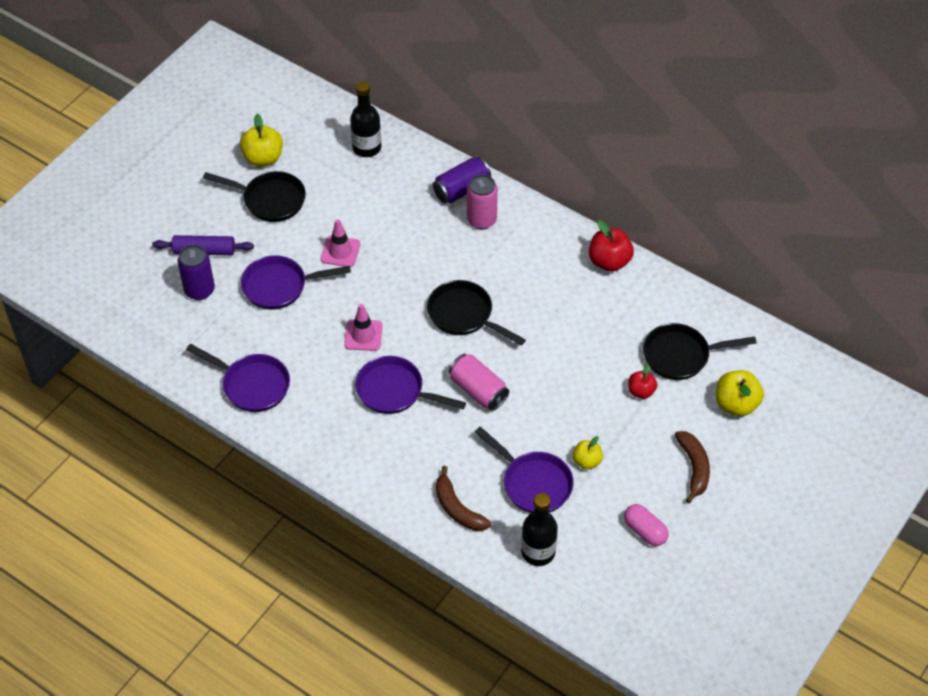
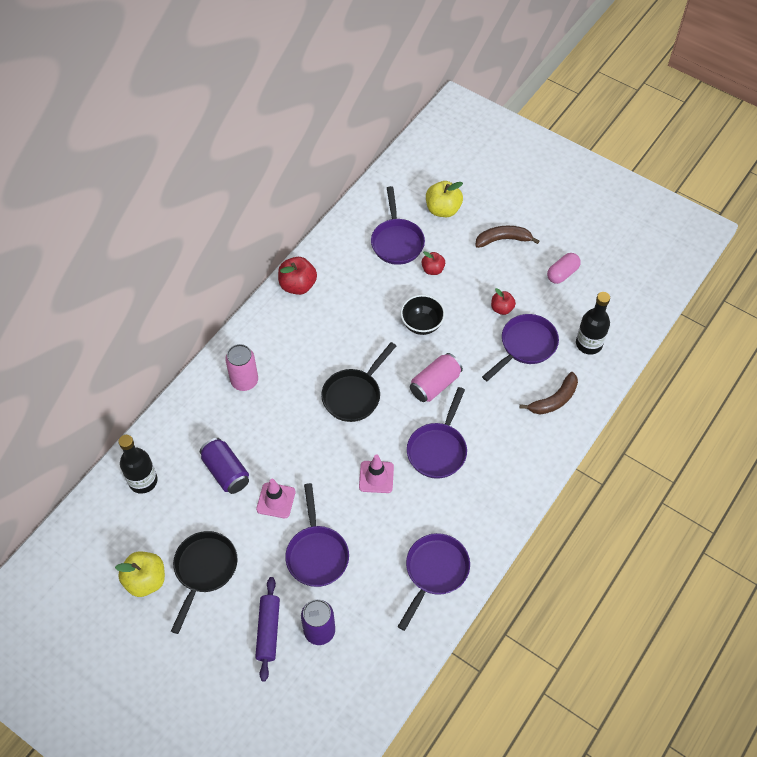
camera: 90 degrees left, 5 degrees up
(461, 189) = (206, 397): purple can -> purple can (226, 472)
(560, 379) = (422, 324): none -> black bowl
(587, 461) = (502, 308): yellow apple -> red apple
(681, 355) = (397, 241): black pan -> purple pan

